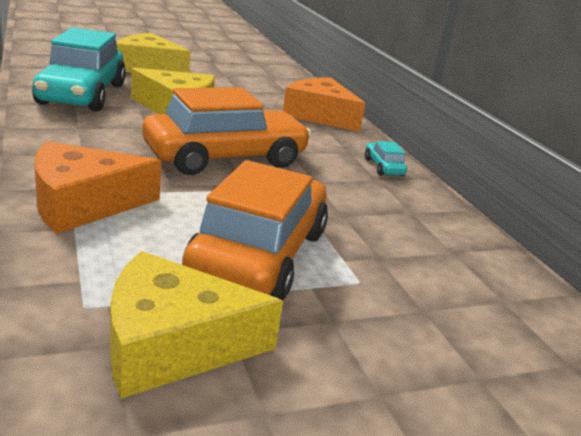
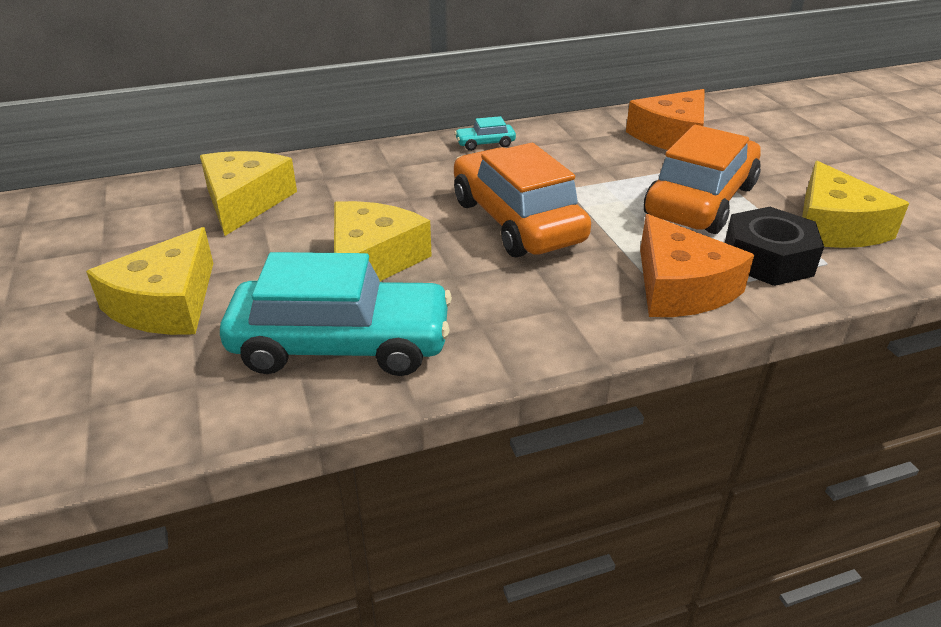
camera: 85 degrees left, 10 degrees up
(111, 265) = (767, 259): none -> black nut
(258, 255) = (700, 201): orange car -> orange car turned 105 degrees clockwise
(266, 88) = (244, 202): none -> yellow cheese
(319, 116) = (346, 169): orange cheese -> orange cheese (671, 136)

